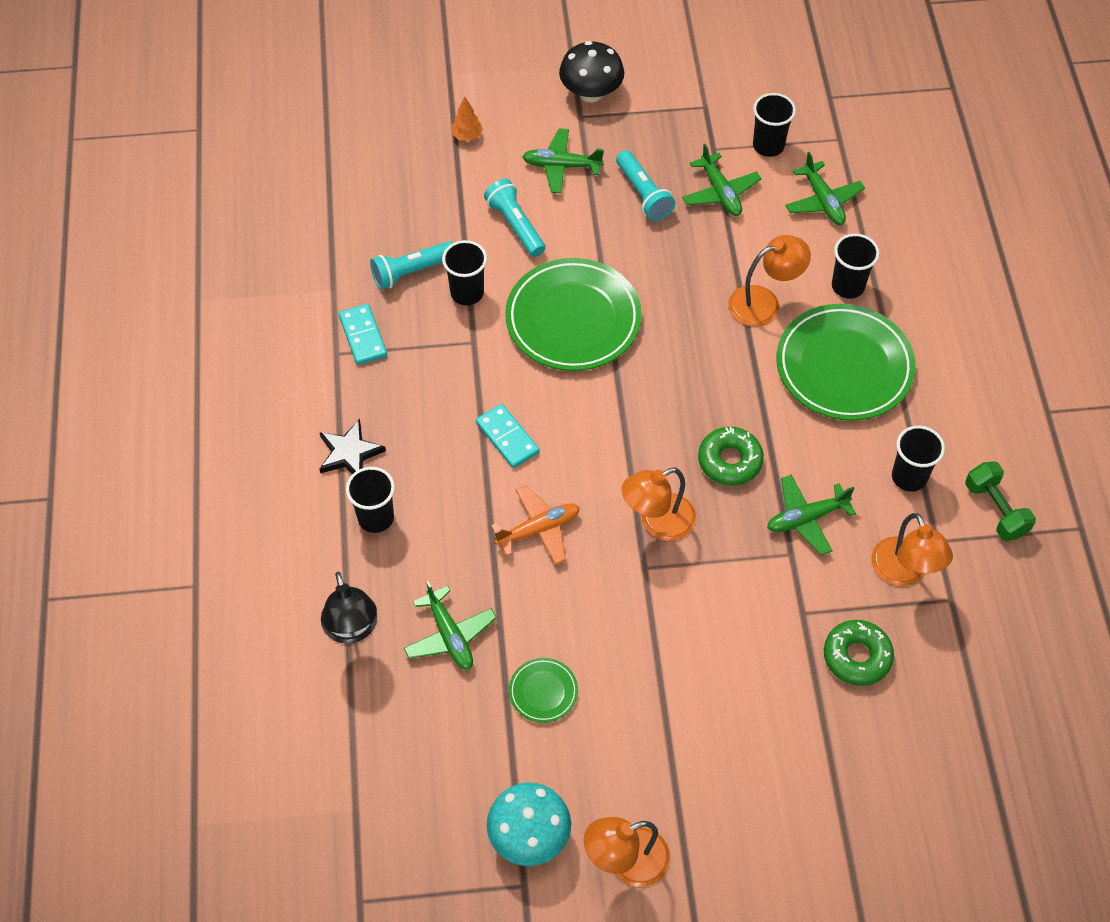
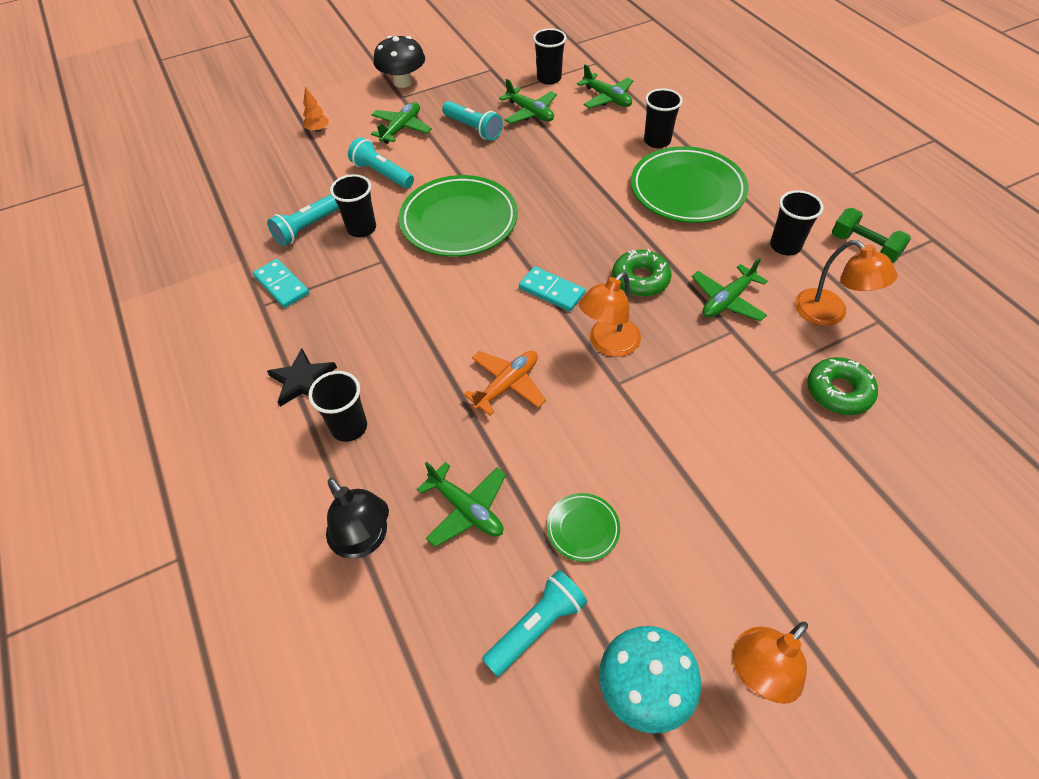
camera: 20 degrees left, 5 degrees down
(465, 756) = (536, 627): none -> turquoise flashlight
(507, 438) = (444, 322): turquoise domino -> turquoise domino (551, 291)
(561, 166) = (401, 128): green plane -> green plane turned 135 degrees clockwise
(764, 303) = (602, 168): orange lamp -> none

